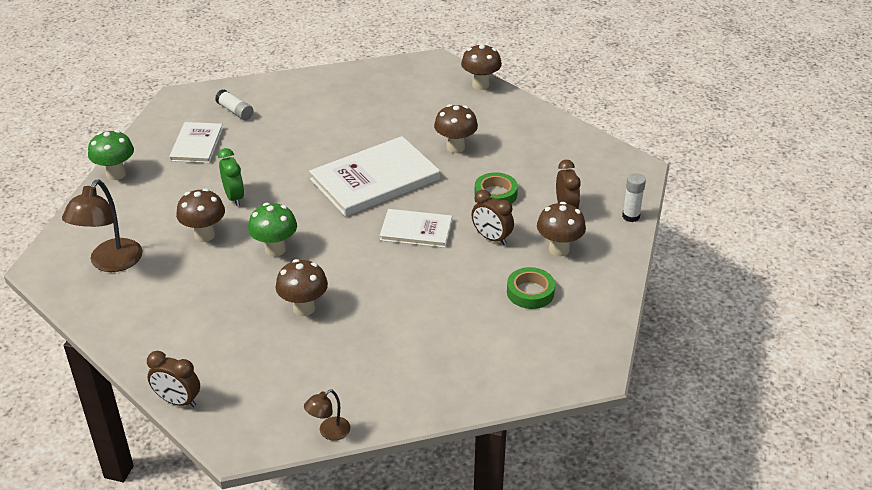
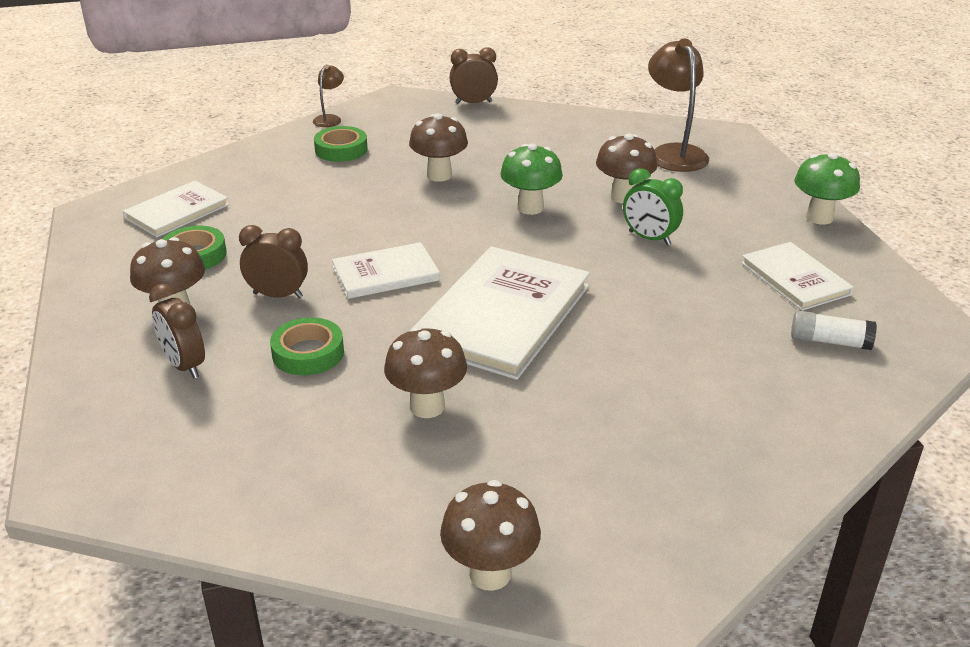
camera: 150 degrees right, 5 degrees down
(353, 375) = (341, 150): none -> green tape
(527, 345) = (177, 211): none -> white book
(631, 216) = (72, 389): white glue stick -> none

